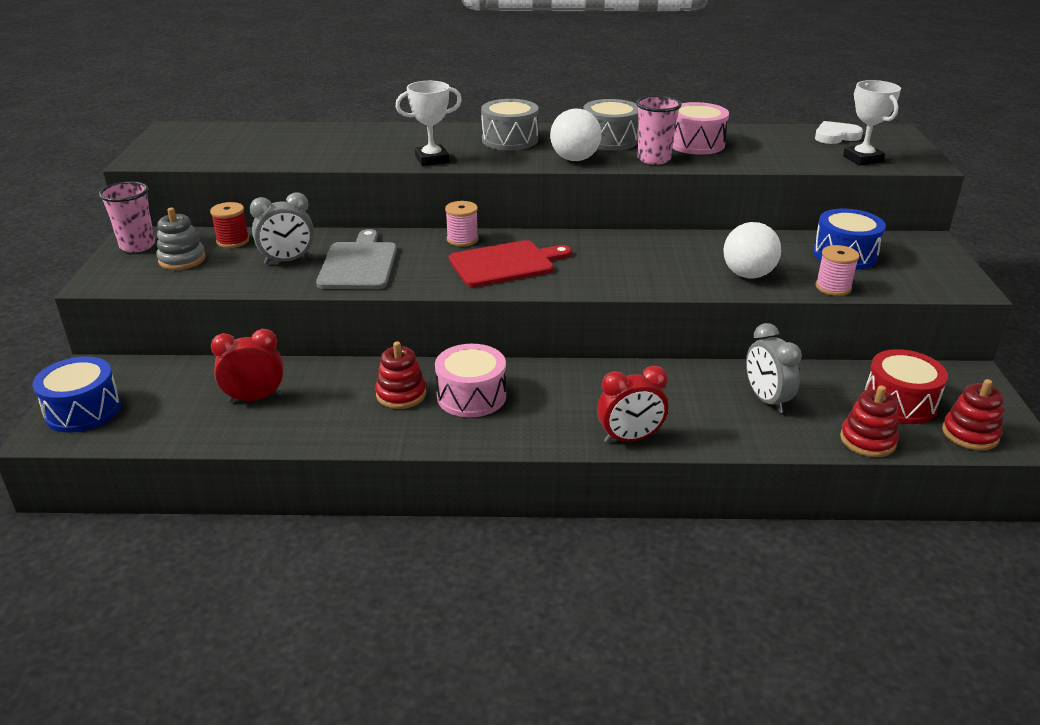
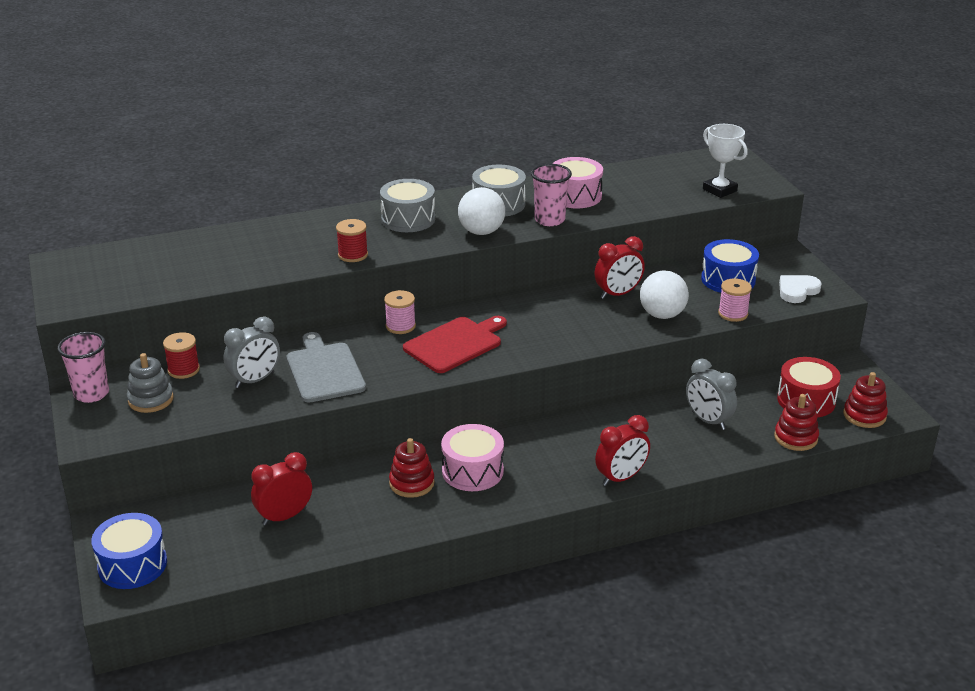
camera: 20 degrees left, 0 degrees up
(432, 159) = (353, 255): white trophy -> red spool
(709, 248) = (618, 294): none -> red clock
(835, 136) = (687, 167): white heart -> white heart (797, 291)

